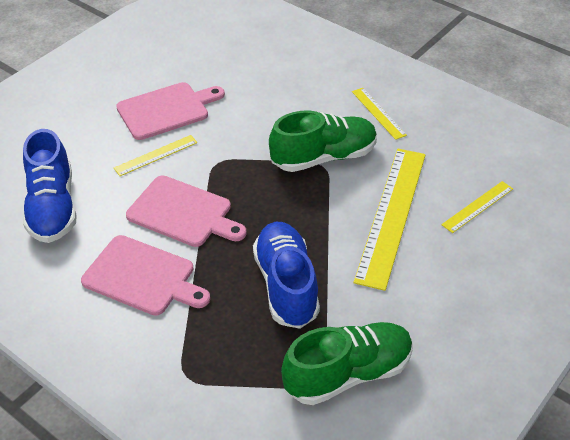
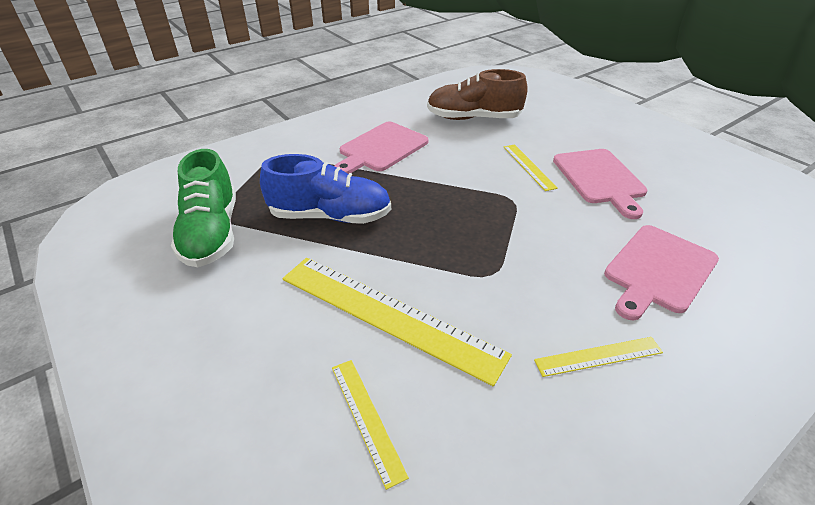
camera: 105 degrees right, 5 degrees down
(52, 207) = (473, 118): blue shoe -> brown shoe
(183, 213) = (446, 173): pink cutting board -> pink cutting board (658, 270)
(323, 157) = (507, 277): green shoe -> none

